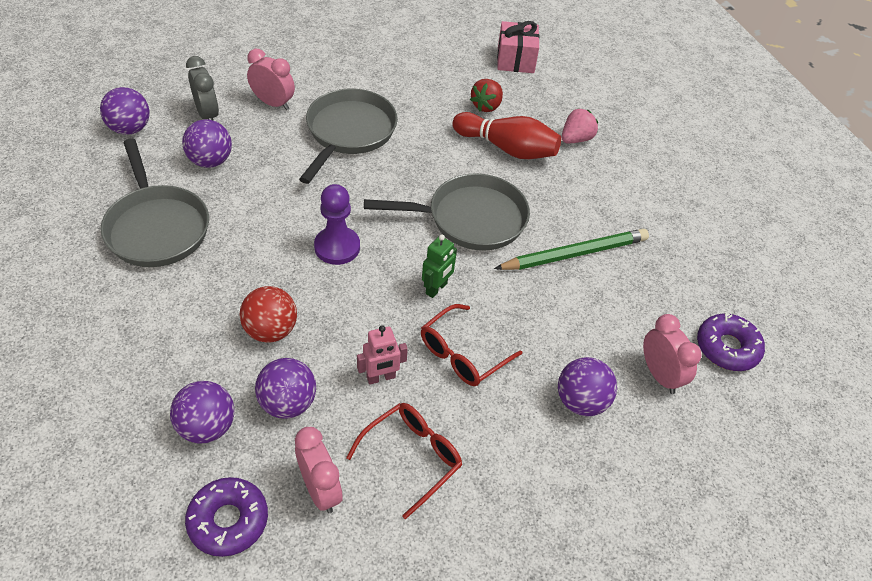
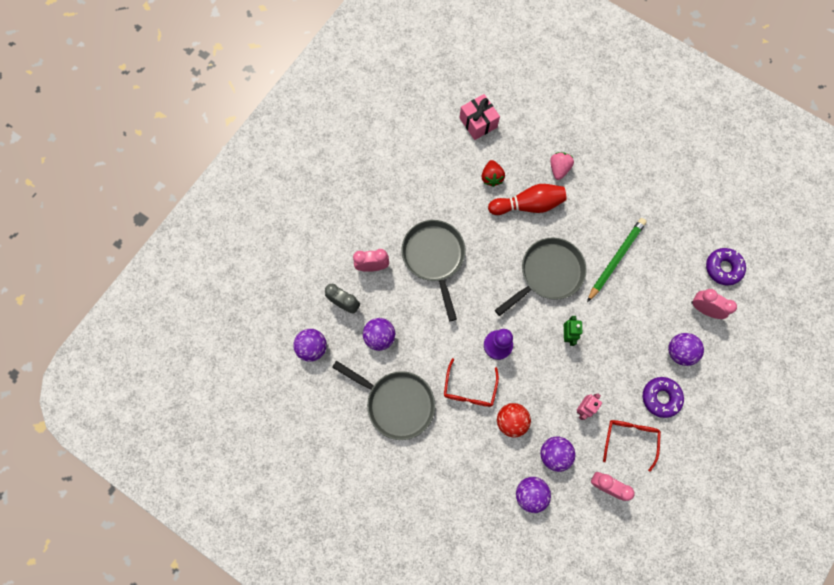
camera: 30 degrees left, 25 degrees up
(228, 521) = (580, 528): purple donut -> purple donut (660, 397)
(462, 354) = (609, 365): red glasses -> red glasses (469, 389)

